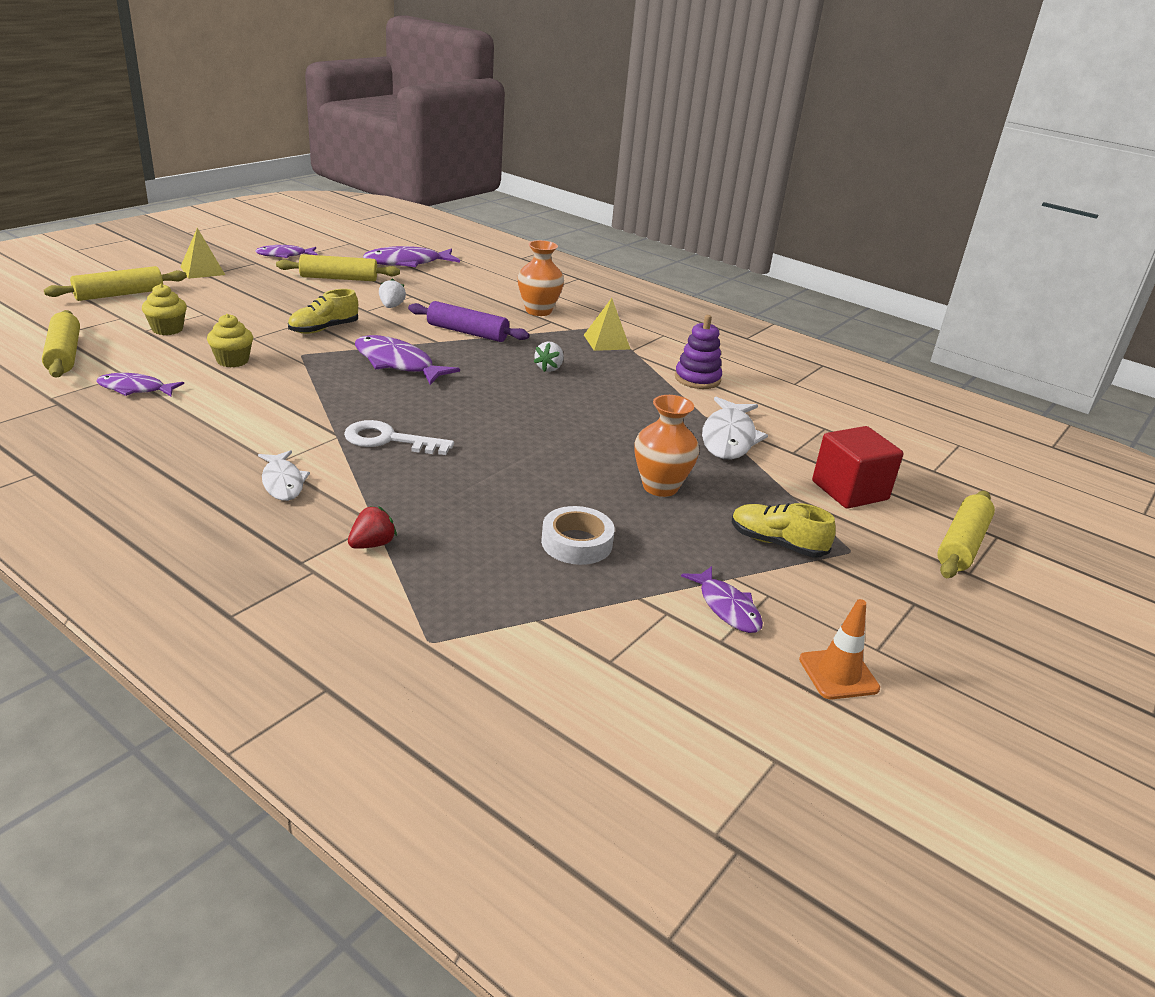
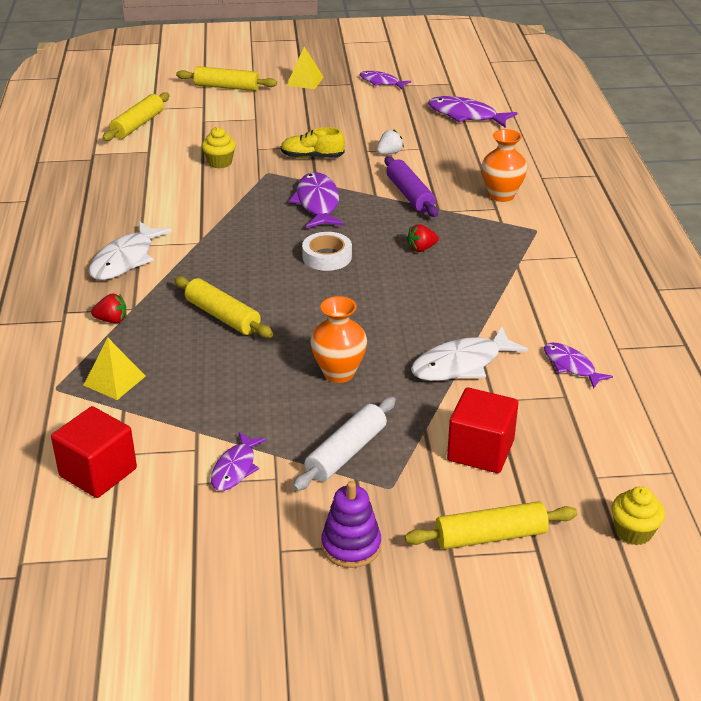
camera: 50 degrees right, 5 degrees up
(135, 389) = (140, 164): purple fish -> purple fish (571, 366)
(167, 329) = (216, 124): yellow cupcake -> yellow cupcake (633, 532)
(283, 482) = (125, 259): white fish -> white fish, size x1.60
(339, 278) = (389, 115): yellow rolling pin -> yellow rolling pin (222, 316)
(389, 440) = (223, 258): white key -> none
(549, 368) = (421, 249): white strawberry -> red strawberry
(576, 543) = (219, 379): white tape -> white tape (327, 257)
(606, 342) = (511, 244): yellow pyramid -> yellow pyramid (114, 380)
(623, 691) = (98, 472): none -> red cube
(697, 379) = (530, 306): purple stacking toy -> purple stacking toy (351, 546)
(777, 543) = (346, 452): yellow shoe -> white rolling pin
(838, 674) = (227, 545): orange traffic cone -> none

